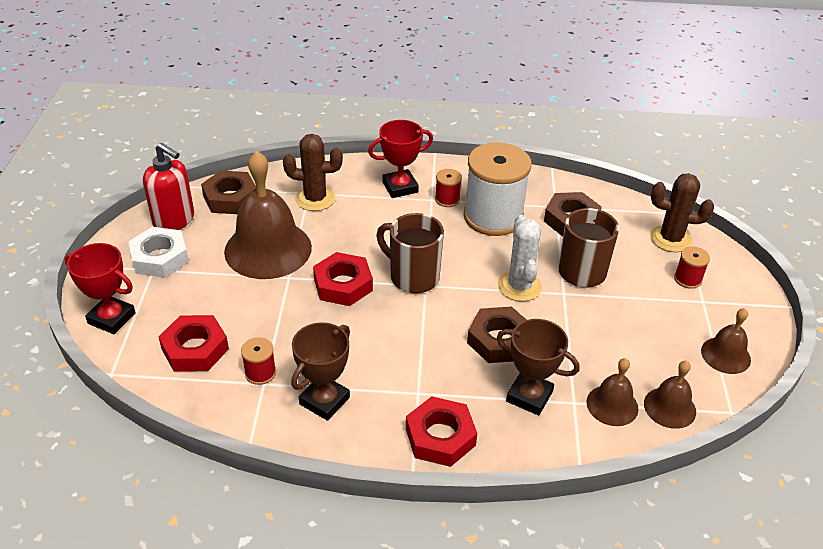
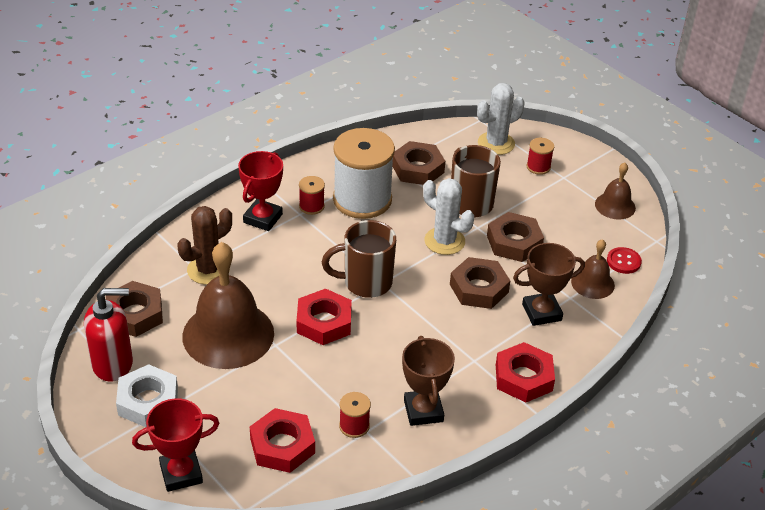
camera: 45 degrees left, 0 degrees up
(581, 325) = (514, 242): none -> brown nut
(669, 407) = (623, 261): brown bell -> red button
(670, 239) = (496, 143): brown cactus -> white cactus

